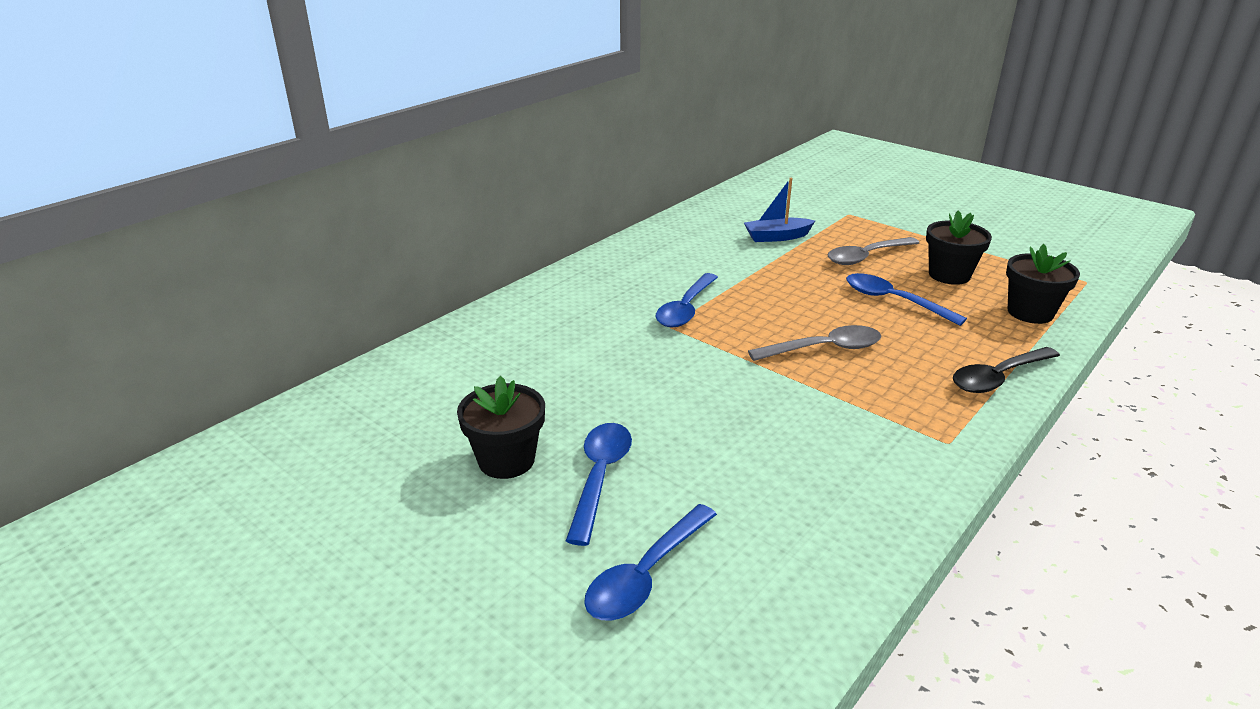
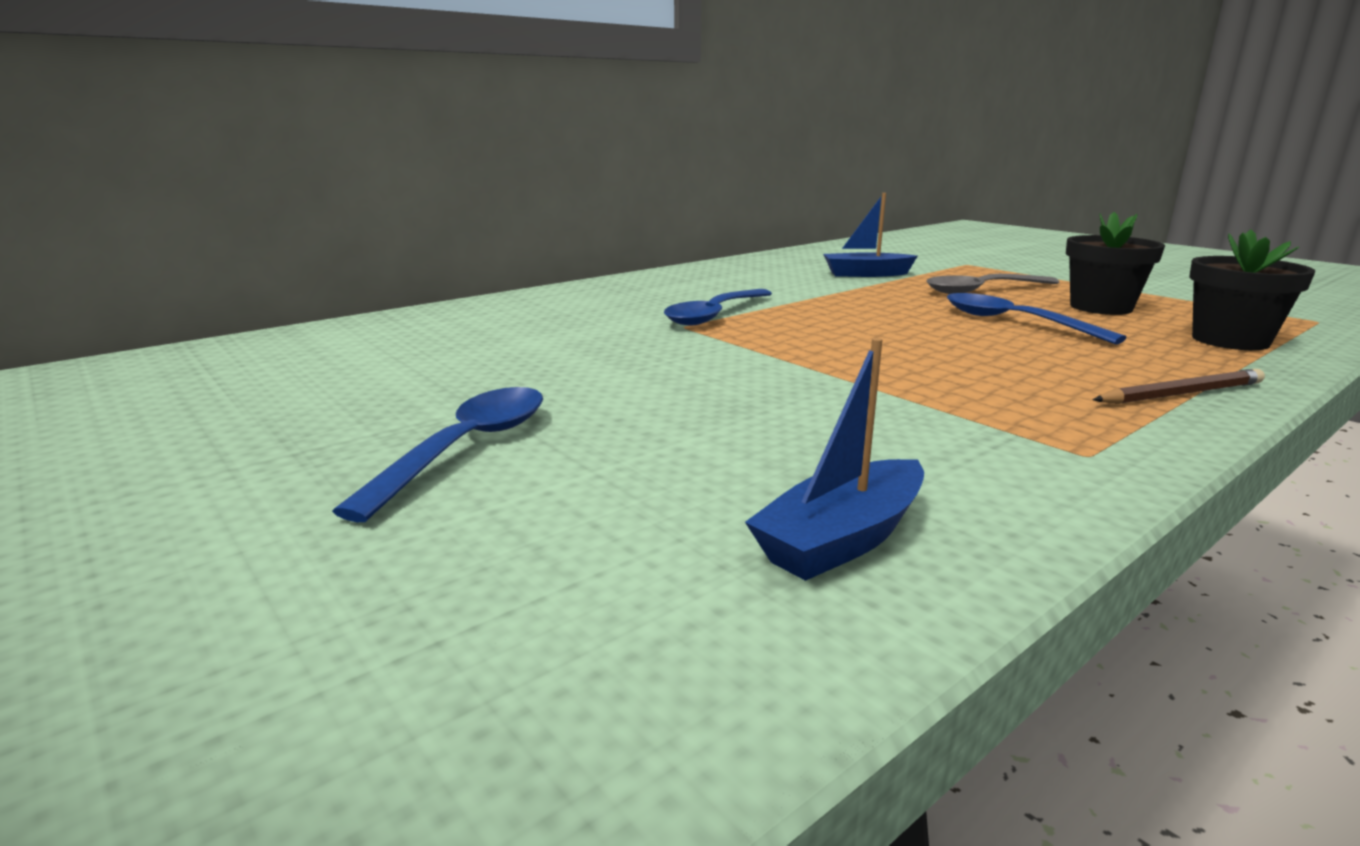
camera: 10 degrees right, 10 degrees down
(506, 460) = (345, 421): black flower pot -> none
(646, 575) = (435, 574): blue spoon -> none
(824, 349) = (897, 354): grey spoon -> none
(834, 525) = (841, 539): none -> blue boat
(998, 378) = (1181, 394): black spoon -> brown pencil

